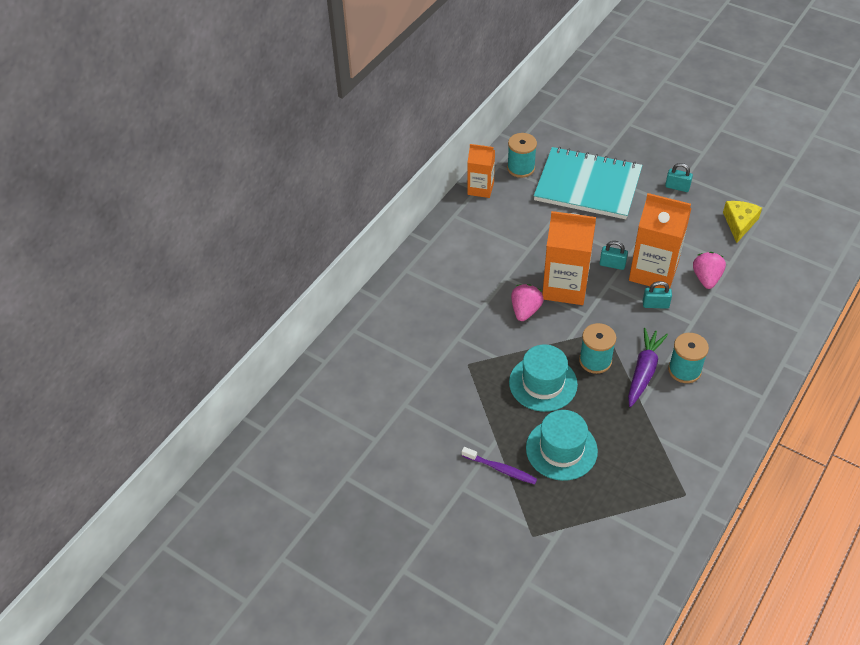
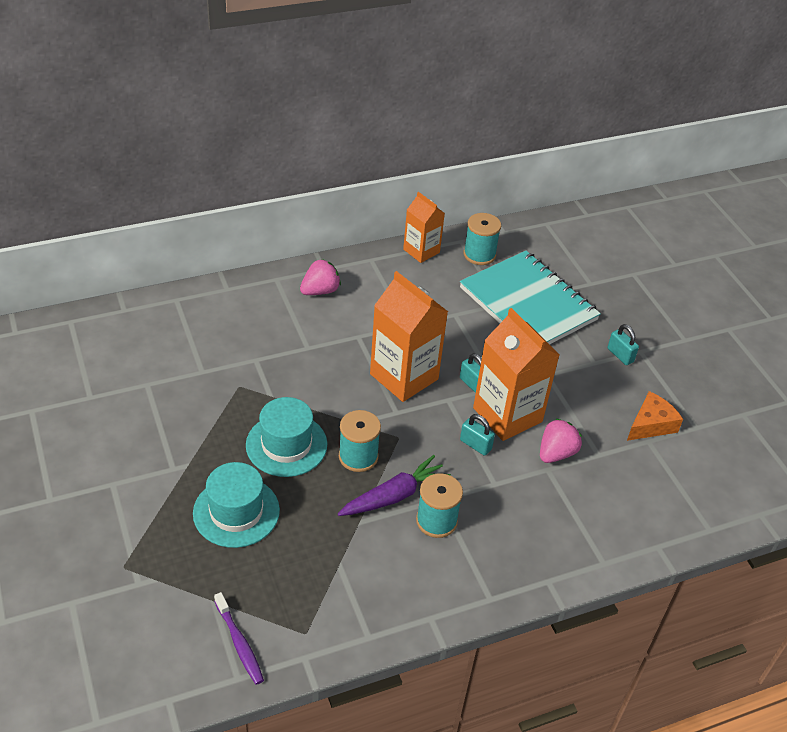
camera: 30 degrees right, 5 degrees down
(500, 469) = (163, 491): purple toothbrush -> purple toothbrush (239, 643)
(525, 310) = (343, 374): pink strawberry -> pink strawberry (320, 291)
(739, 223) = (651, 424): yellow cheese -> orange cheese

